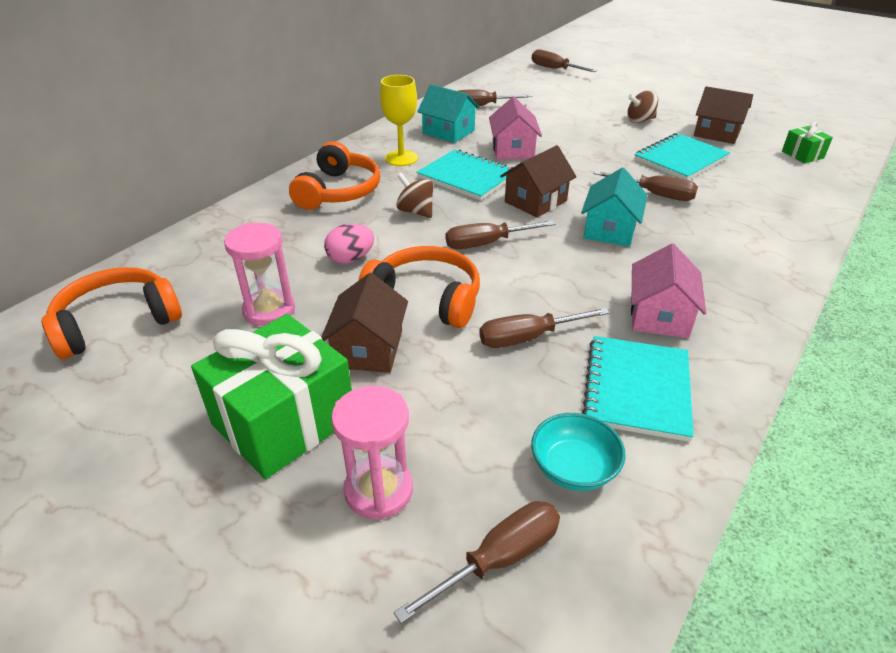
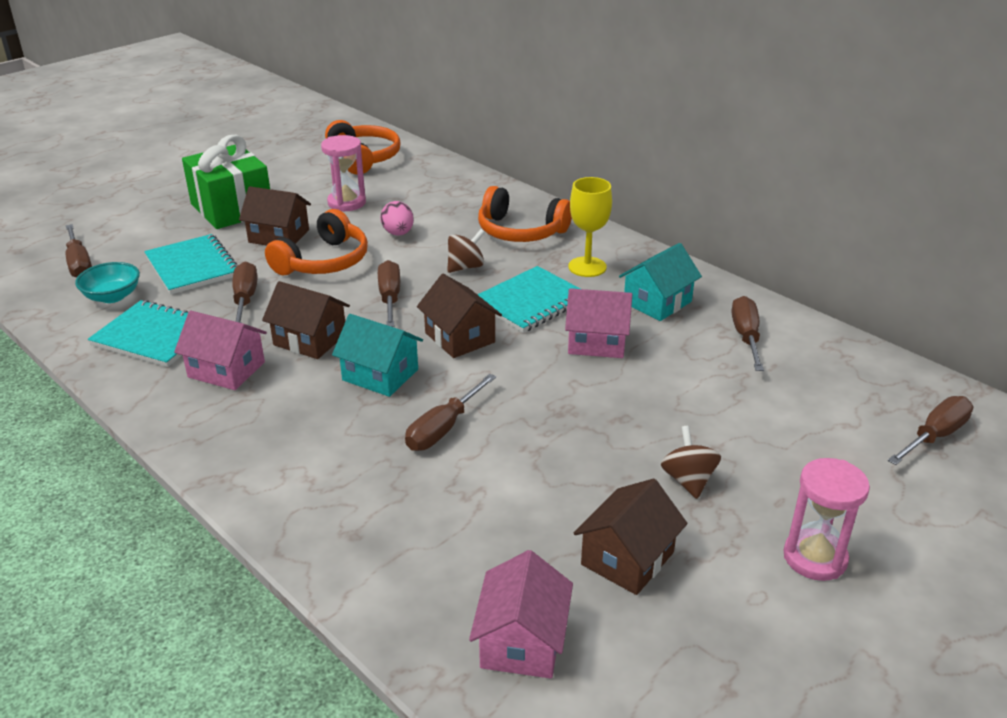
camera: 100 degrees right, 5 degrees down
(378, 490) = (155, 234): pink hourglass -> pink hourglass (815, 558)
(580, 276) = (310, 339): none -> brown house
(680, 159) = (538, 483): turquoise notebook -> turquoise notebook (193, 267)
(802, 155) = (522, 641): green gift -> pink house

